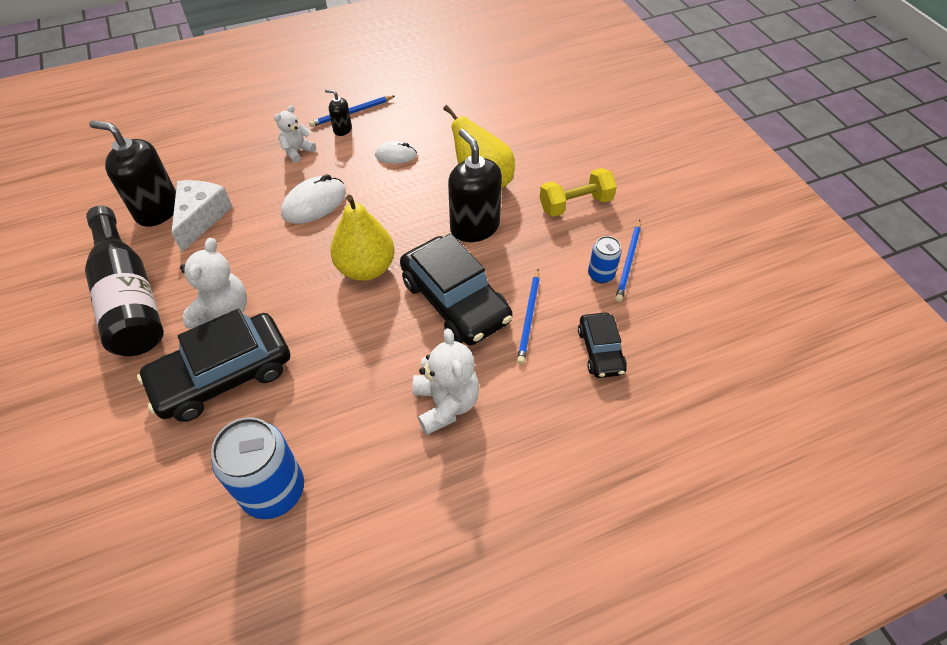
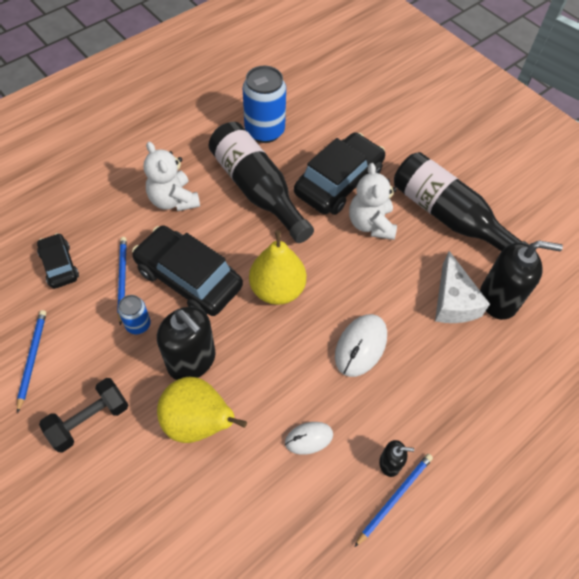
camera: 160 degrees right, 5 degrees up
(297, 151) = (420, 412): white teddy bear -> none
(332, 392) = (257, 190): none -> black bottle
(575, 204) = (89, 420): yellow dumbbell -> black dumbbell
(600, 275) = (60, 337): blue can -> blue can (138, 325)

